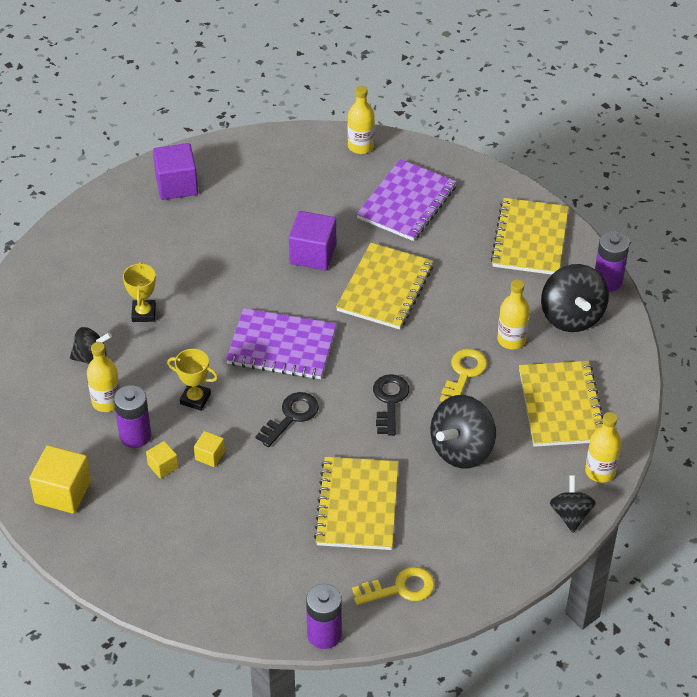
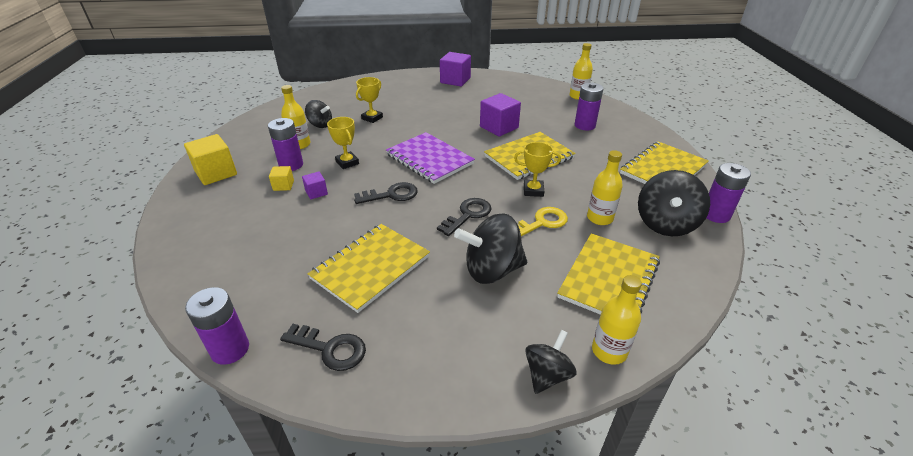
camera: 35 degrees right, 10 degrees down
(210, 455) = (316, 192): yellow cube -> purple cube
(400, 588) = (330, 349): yellow key -> black key
(406, 202) = (584, 125): purple notebook -> purple battery
(426, 336) = (533, 190): none -> yellow trophy

